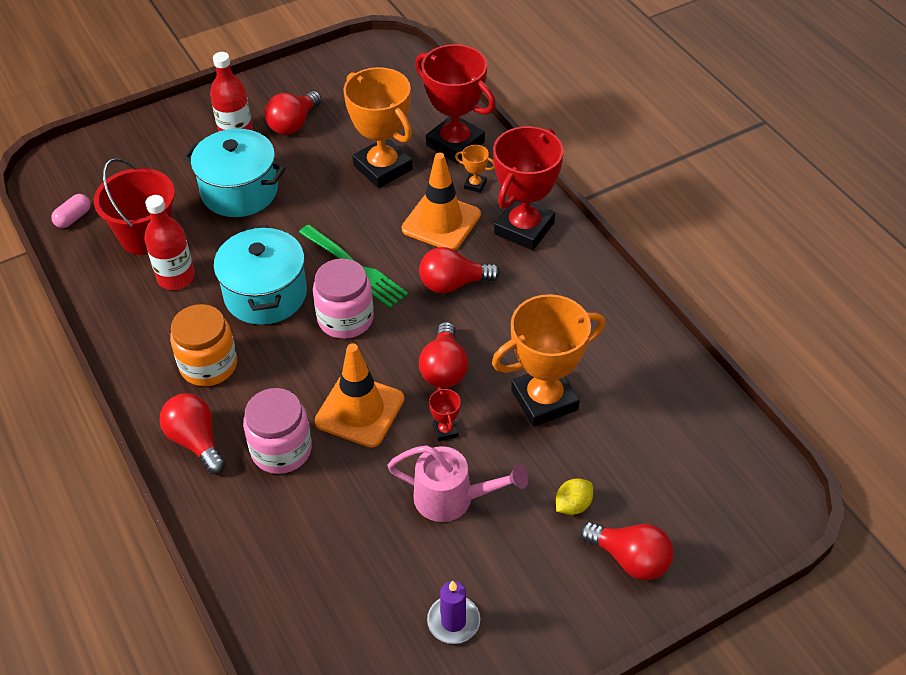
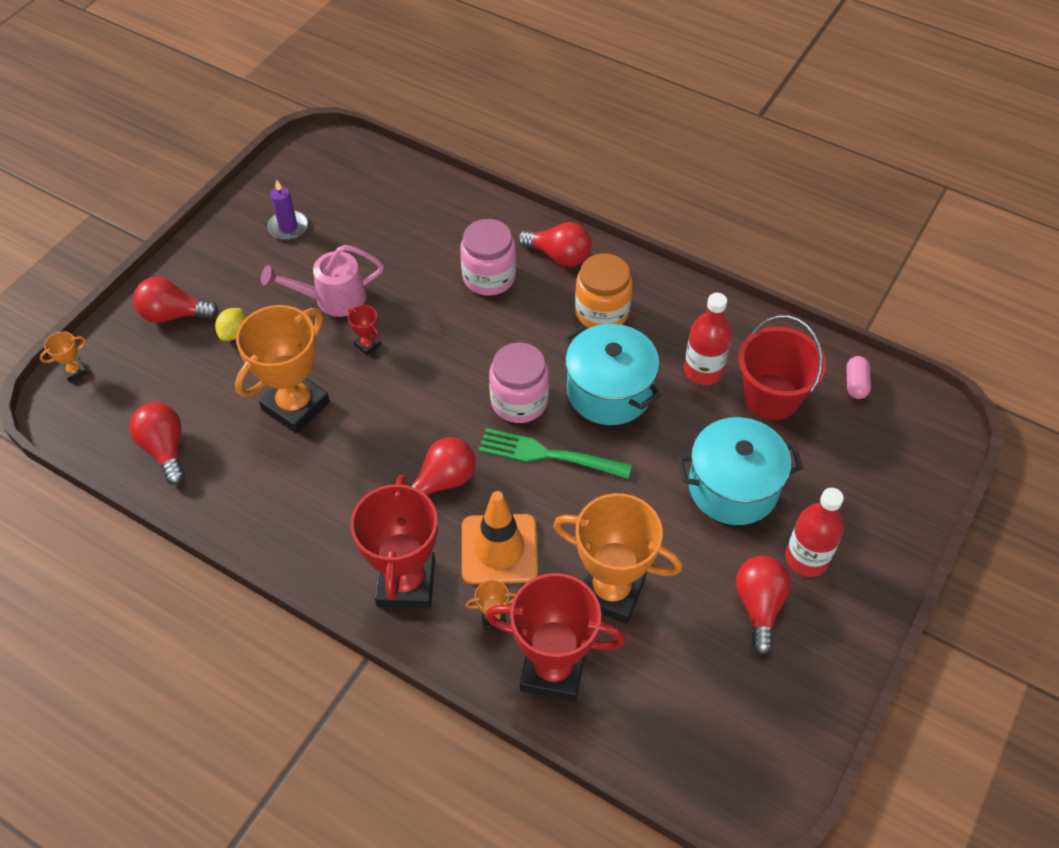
camera: 150 degrees right, 5 degrees up
(359, 410) = (449, 330): orange traffic cone -> none
(444, 369) = (400, 395): red light bulb -> red light bulb (165, 449)
(756, 536) = (74, 371): none -> orange trophy

